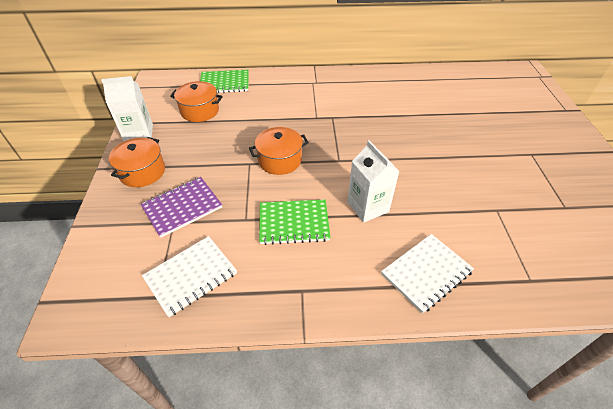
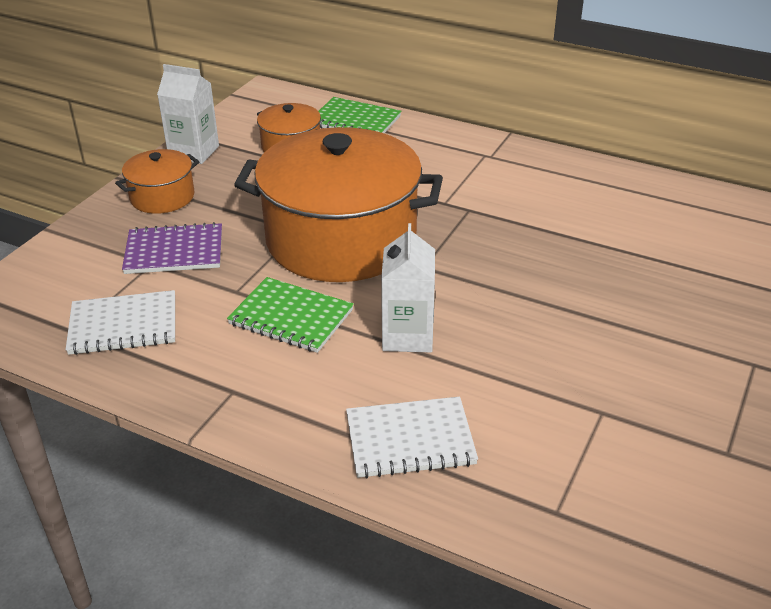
camera: 30 degrees right, 10 degrees down
(280, 160) = (341, 239): orange pot -> orange pot, size x2.19

